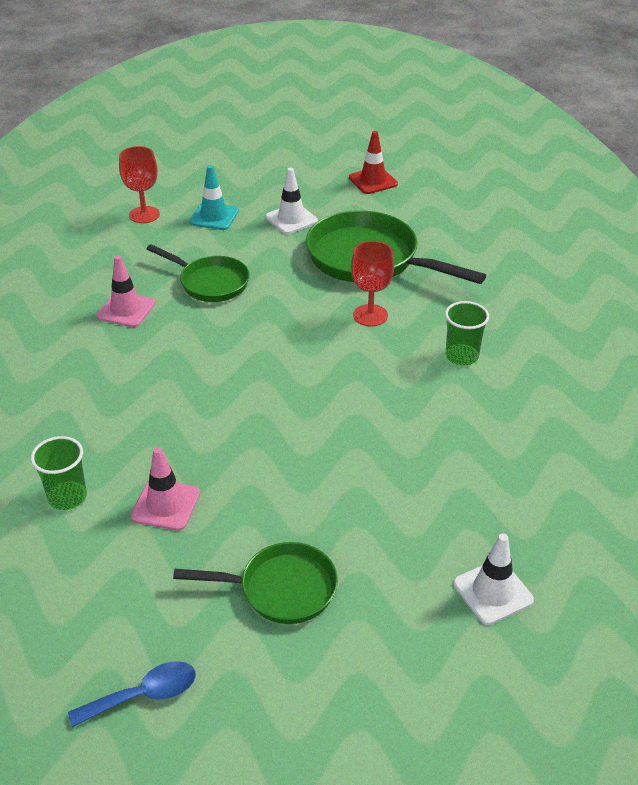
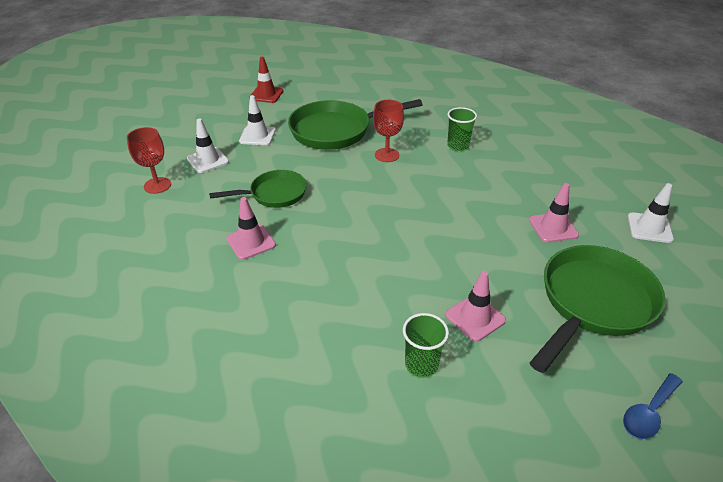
camera: 50 degrees left, 0 degrees up
(144, 695) = (648, 413): blue spoon -> blue spoon turned 150 degrees counterclockwise
(214, 217) = (208, 160): turquoise traffic cone -> white traffic cone
(281, 589) = (593, 303): green pan -> green pan, size x1.66
(388, 503) = (553, 227): none -> pink traffic cone

